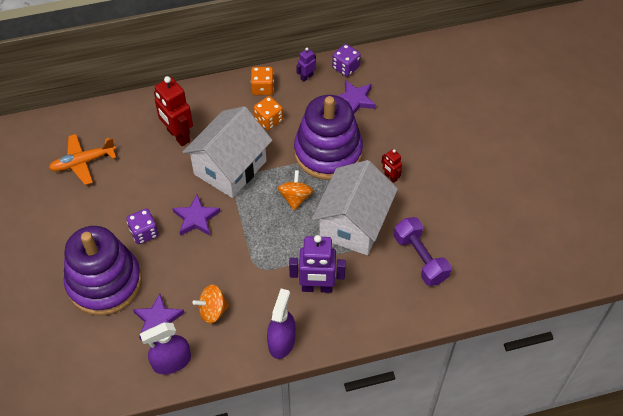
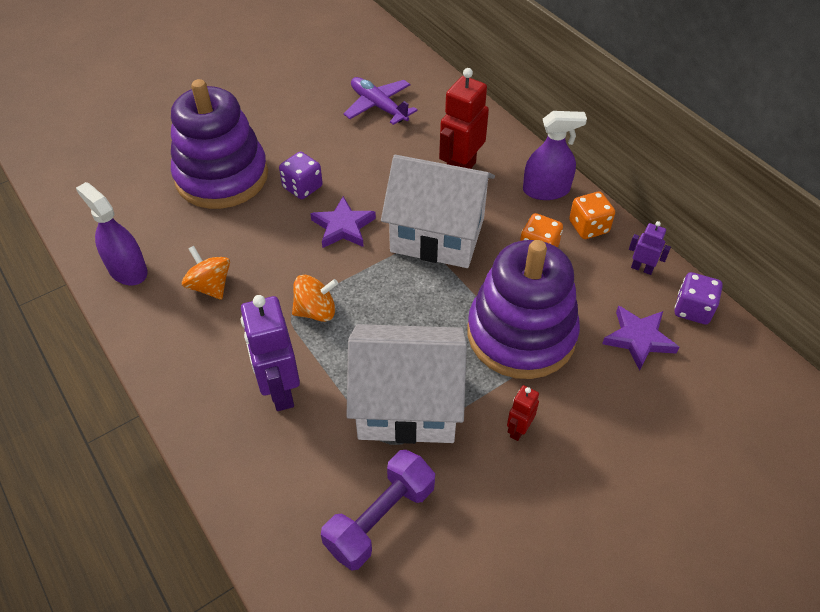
camera: 70 degrees right, 5 degrees down
(83, 162) = (378, 106): orange plane -> purple plane
(158, 320) = (183, 239): purple star -> none
(281, 341) = (181, 375): purple spray bottle -> purple spray bottle (546, 190)
(295, 198) = (422, 319): orange spinning top -> orange spinning top (316, 311)

